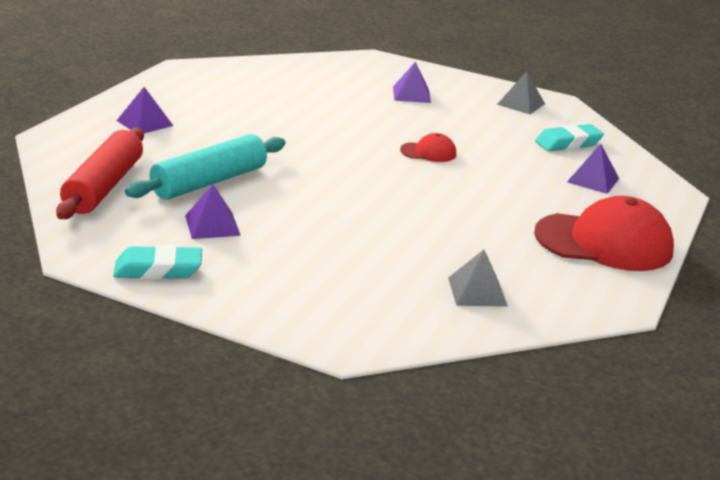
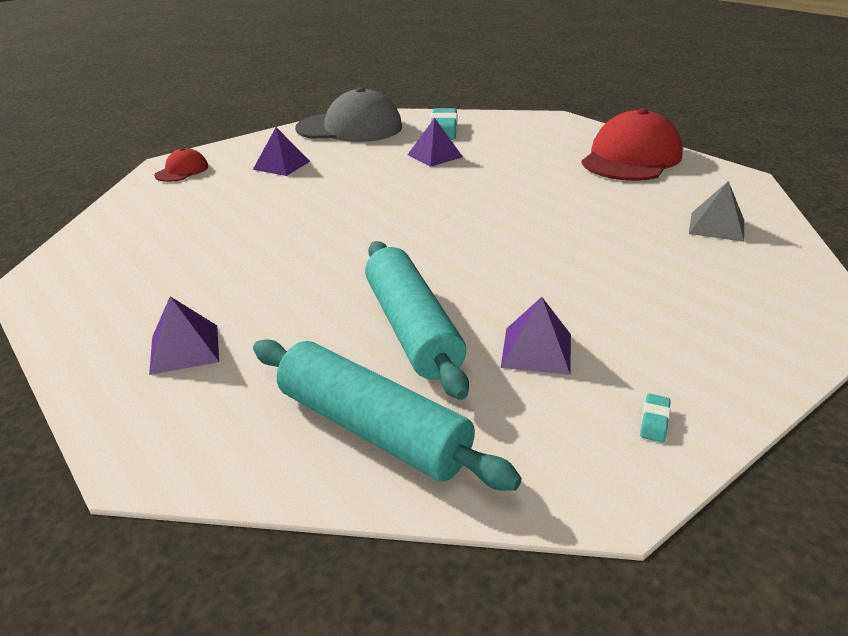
camera: 60 degrees left, 5 degrees up
(103, 186) = (372, 429): red rolling pin -> turquoise rolling pin
(158, 270) = (654, 421): turquoise eraser -> turquoise eraser, size x0.45
(428, 152) = (421, 186): red cap -> red cap (182, 171)
(521, 104) = (350, 128): grey pyramid -> grey cap
(593, 180) = (518, 137): purple pyramid -> purple pyramid (435, 155)

